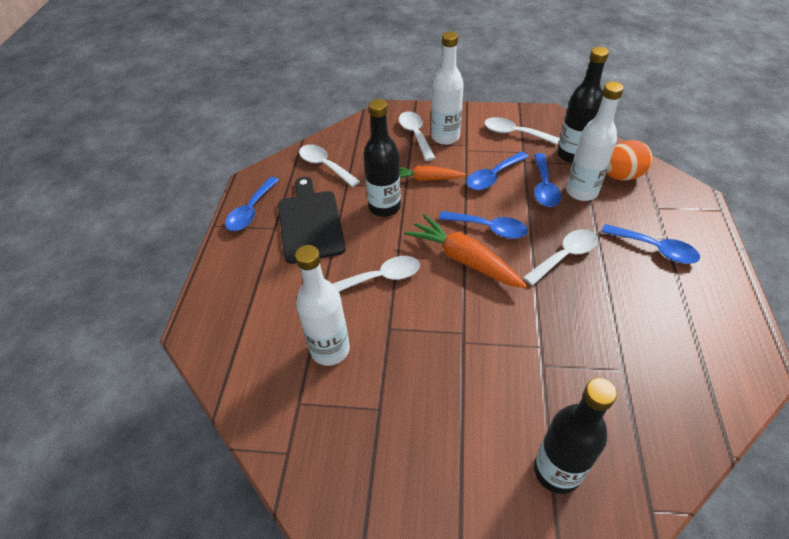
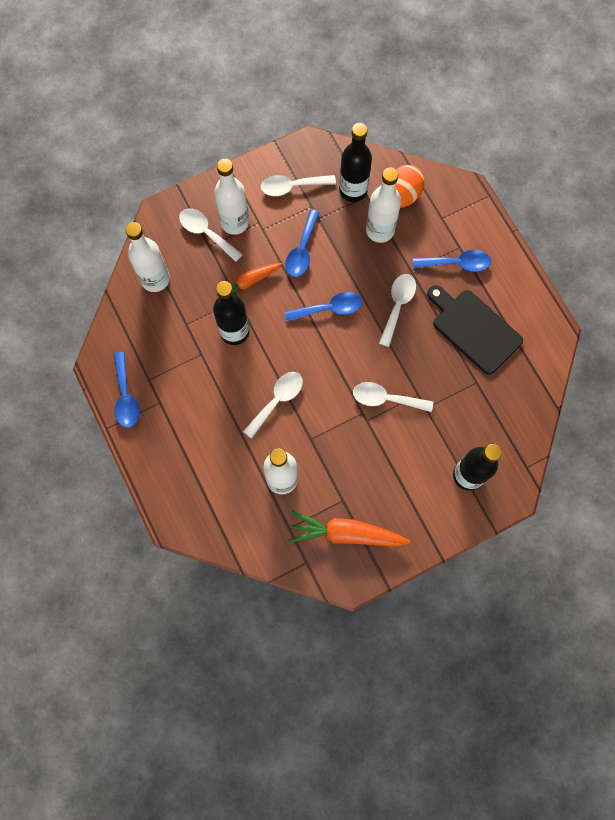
camera: 35 degrees left, 25 degrees up
(310, 223) = (185, 381): black cutting board -> black cutting board (474, 329)
(324, 165) = (151, 313): white spoon -> white spoon (385, 399)
(348, 146) = (155, 279): none -> white bottle
(464, 259) = (327, 349): orange carrot -> orange carrot (346, 533)
(544, 187) = (349, 241): blue spoon -> none

